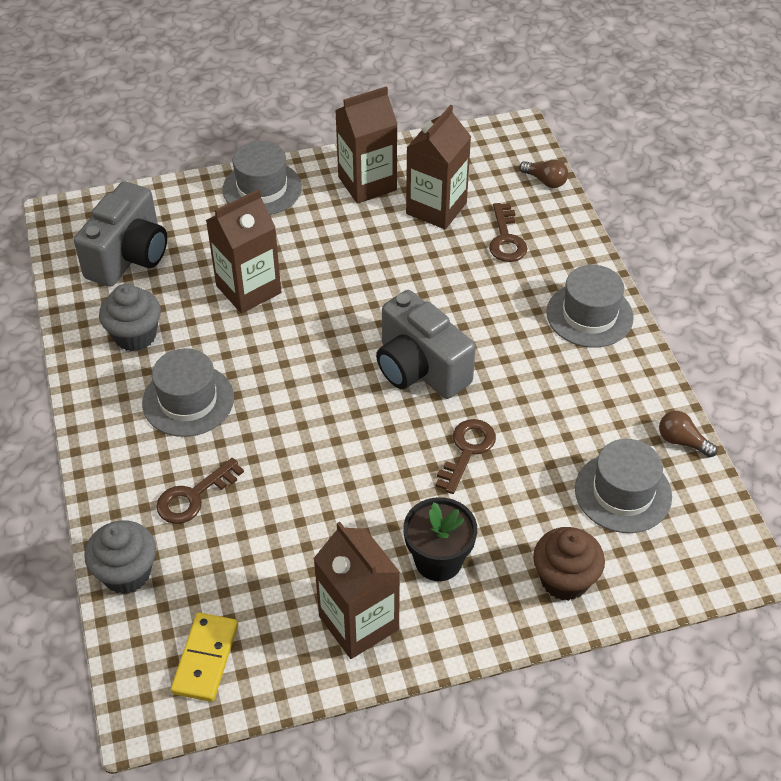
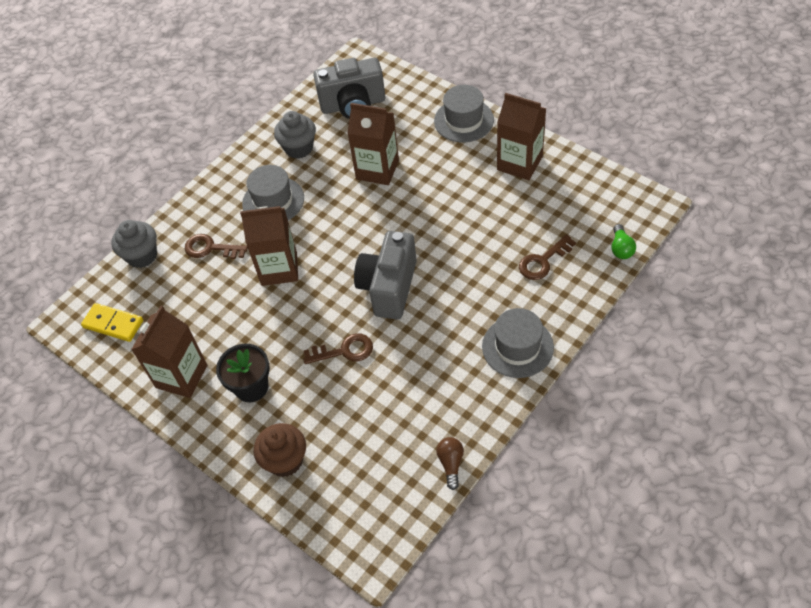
camera: 60 degrees right, 5 degrees up
(205, 659) = (113, 324): yellow domino -> yellow domino turned 45 degrees clockwise
(436, 208) = (533, 209): brown carton -> brown carton (279, 268)
(545, 181) = (621, 248): brown light bulb -> green light bulb
(623, 492) = (378, 453): grey hat -> none

